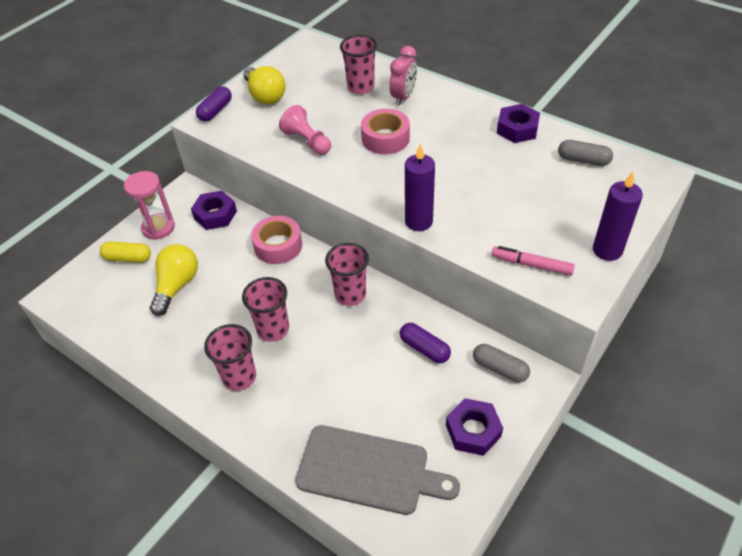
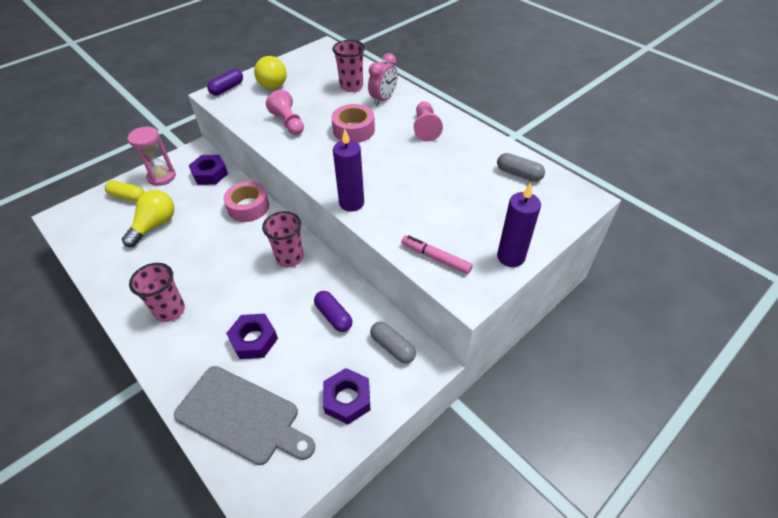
camera: 10 degrees right, 0 degrees up
(273, 329) = (214, 275): pink cup -> none
(464, 124) = (425, 128): none -> pink pawn
(517, 129) = (470, 139): purple nut -> purple nut (254, 340)

